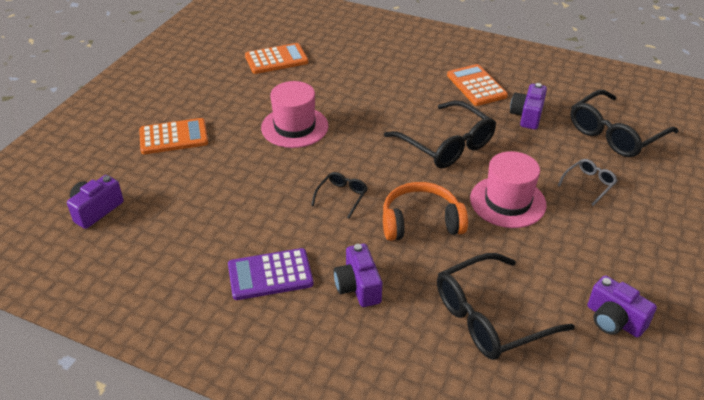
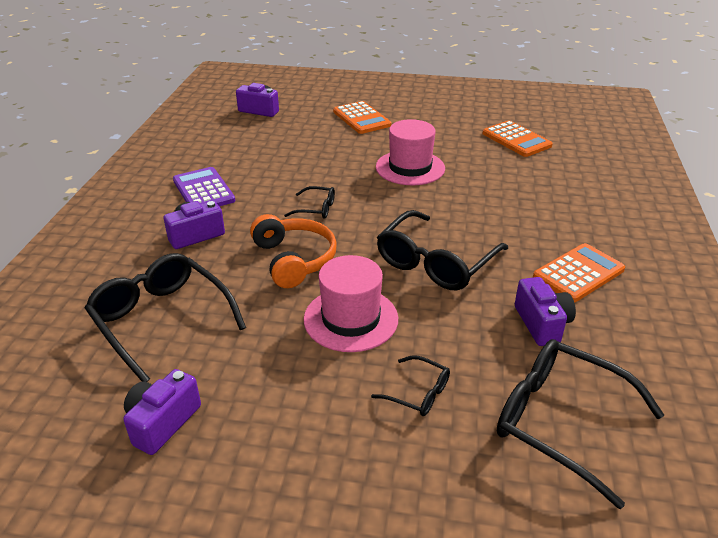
camera: 75 degrees right, 5 degrees down
(527, 116) = (542, 324): purple camera -> purple camera turned 75 degrees clockwise
(589, 184) = (418, 393): grey glasses -> black glasses

